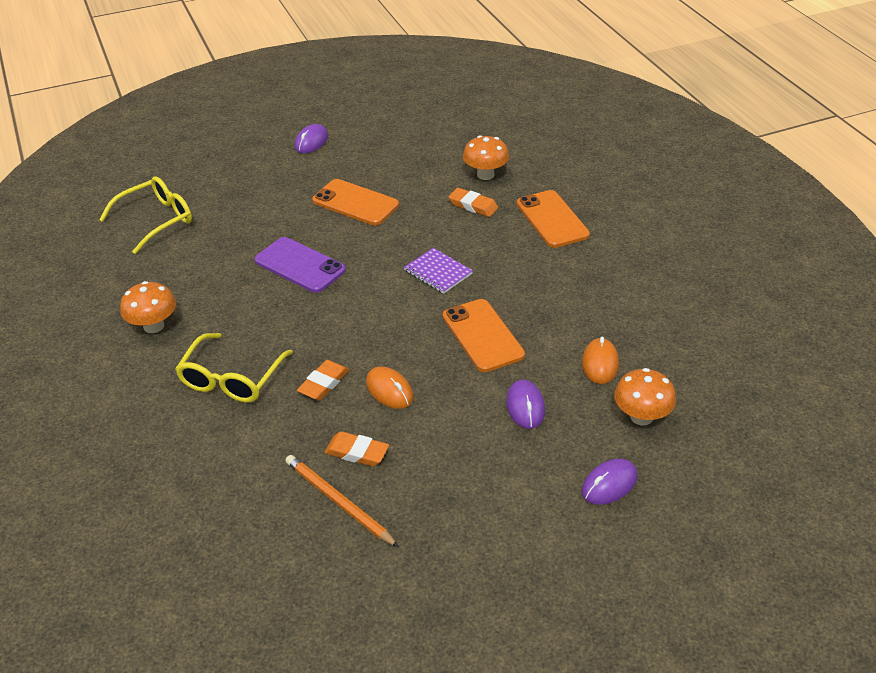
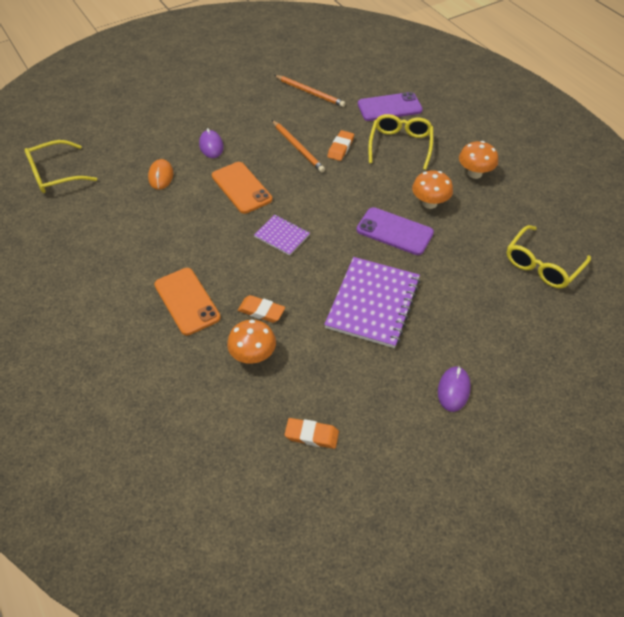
camera: 170 degrees right, 10 degrees up
(211, 452) = (389, 107): none -> purple phone
(355, 203) = (373, 303): orange phone -> purple notebook
(357, 452) = (307, 114): orange eraser -> orange eraser (311, 435)
(389, 390) = (297, 147): orange mouse -> orange pencil
(609, 484) = (165, 112): purple mouse -> none
(641, 417) = (140, 147): orange mushroom -> orange mushroom (429, 203)
(763, 381) = (55, 174): none -> yellow glasses

